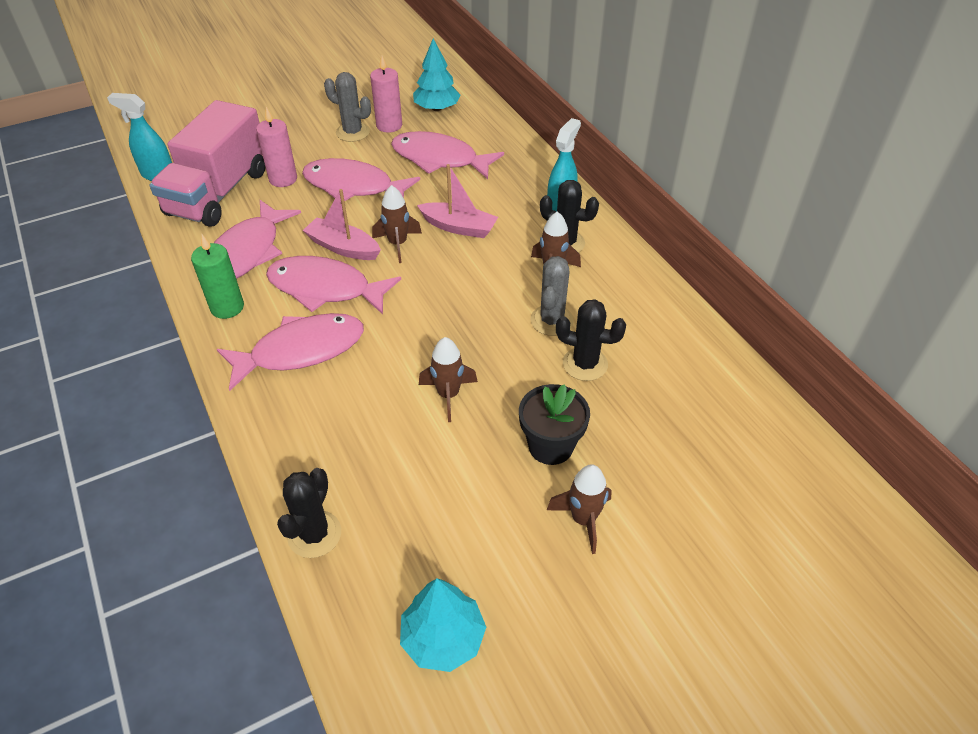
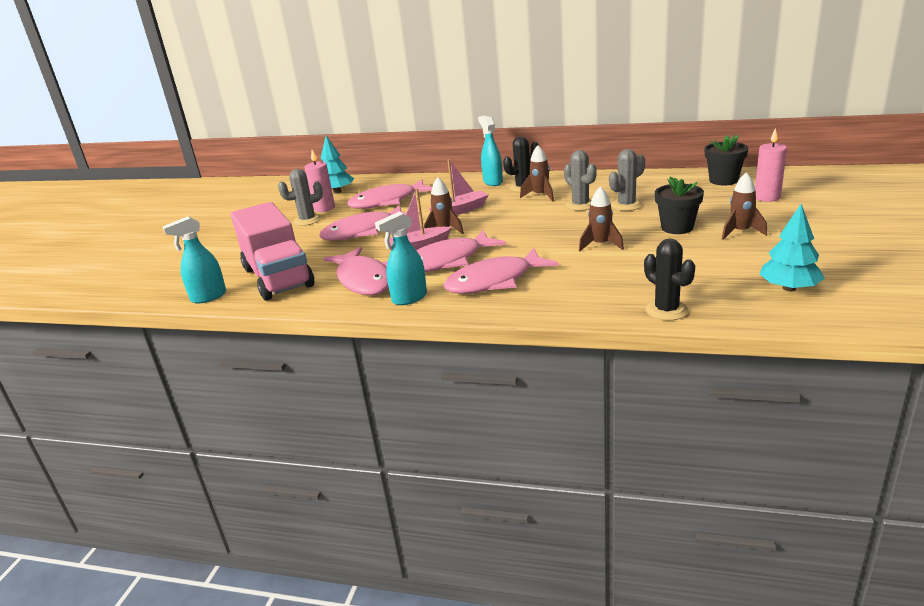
camera: 45 degrees left, 20 degrees down
(227, 307) = (409, 298): green candle -> turquoise spray bottle
(283, 179) = (309, 252): pink candle -> pink candle (767, 197)
(301, 351) = (494, 281): pink fish -> pink fish turned 135 degrees counterclockwise
(585, 364) = (626, 205): black cactus -> grey cactus
(755, 428) = (723, 180): none -> black flower pot

